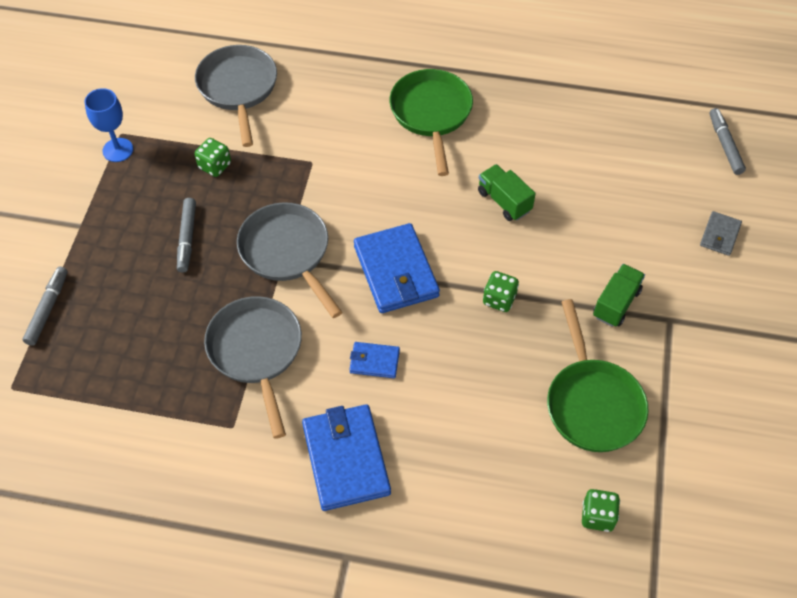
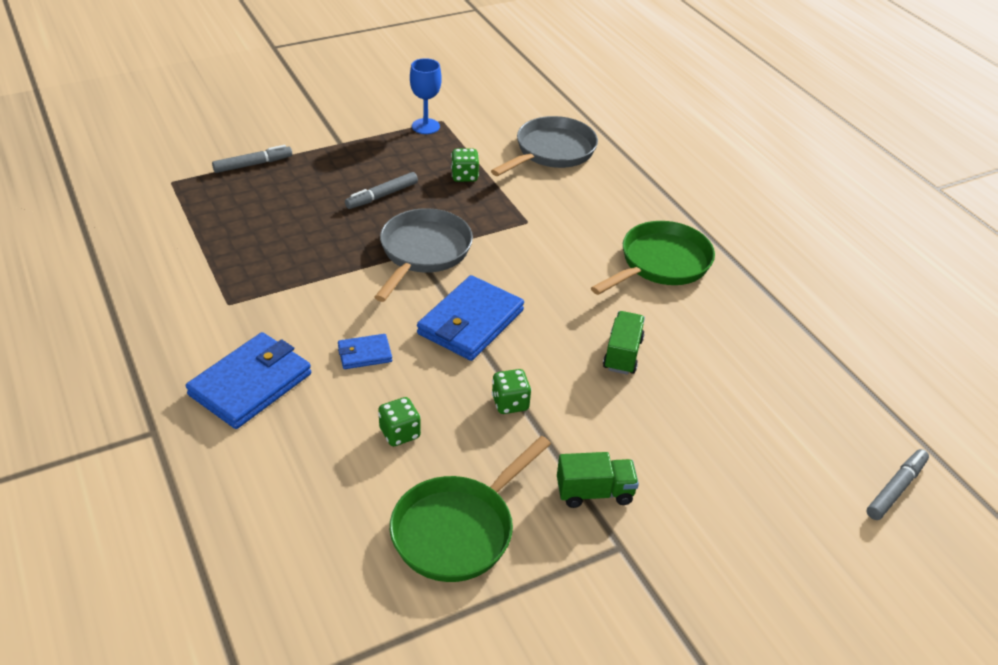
camera: 50 degrees right, 15 degrees down
(256, 352) = (311, 282): grey pan -> none
(374, 361) = (364, 354): blue wallet -> blue wallet turned 75 degrees counterclockwise
(597, 516) = (329, 597): green dice -> green dice (400, 433)
(720, 235) = (774, 540): grey wallet -> none

